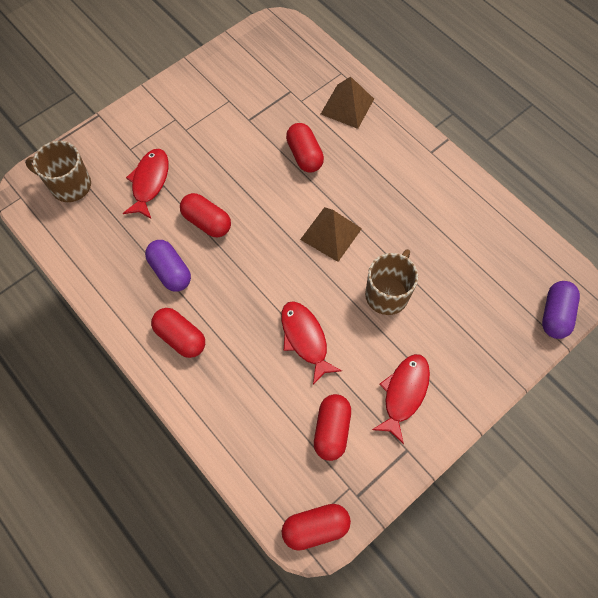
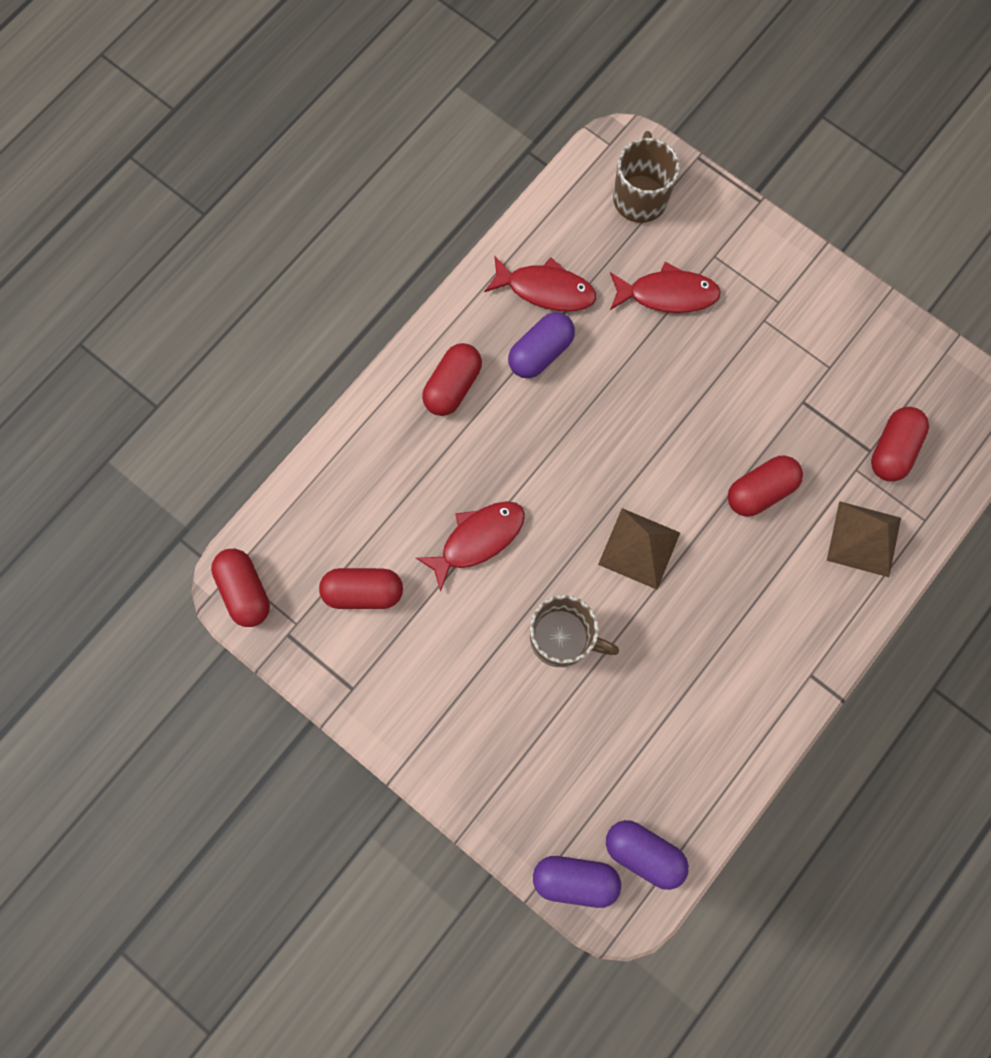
camera: 80 degrees right, 10 degrees up
(207, 222) = (622, 381): red capsule -> red capsule (892, 449)
(404, 393) = (425, 676): red fish -> red fish (545, 289)
(539, 269) = (643, 853): none -> purple capsule

